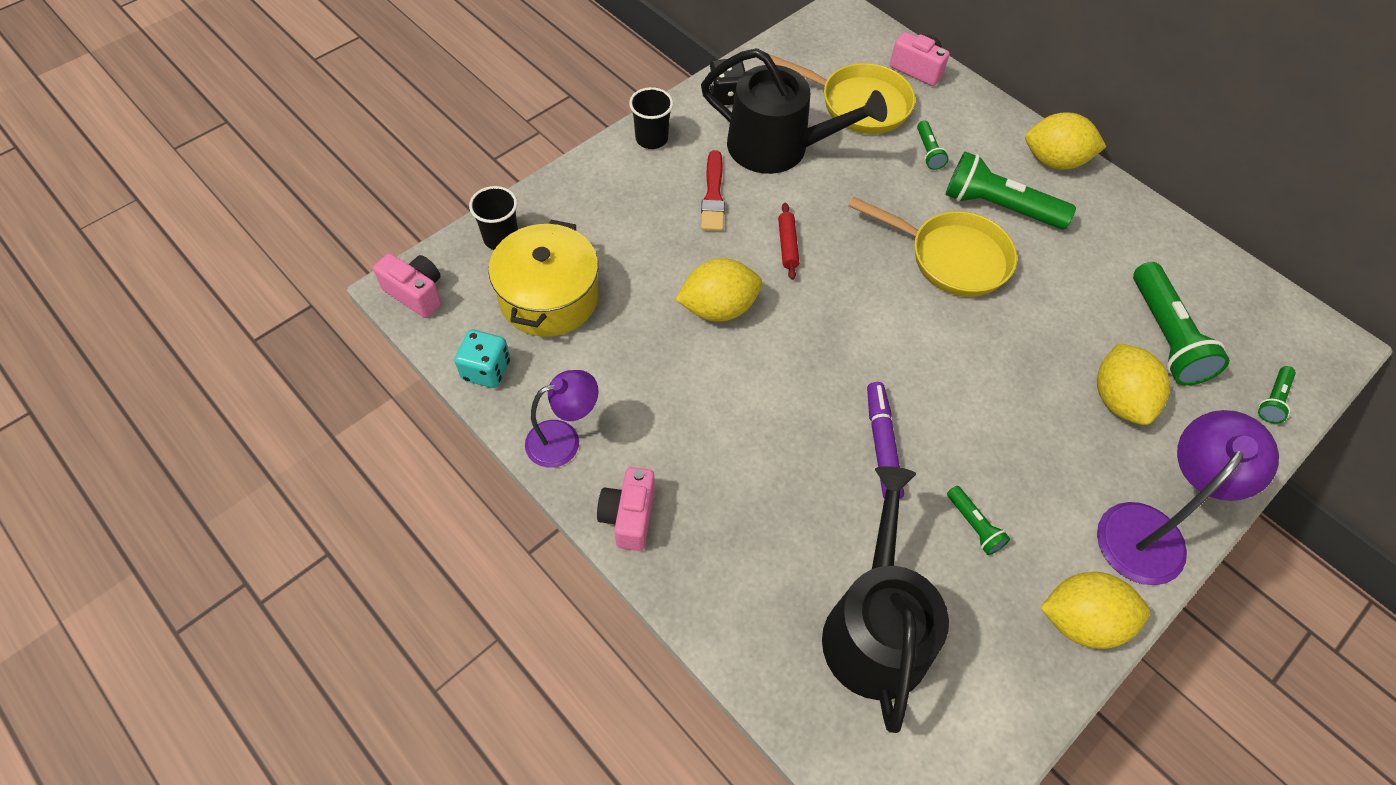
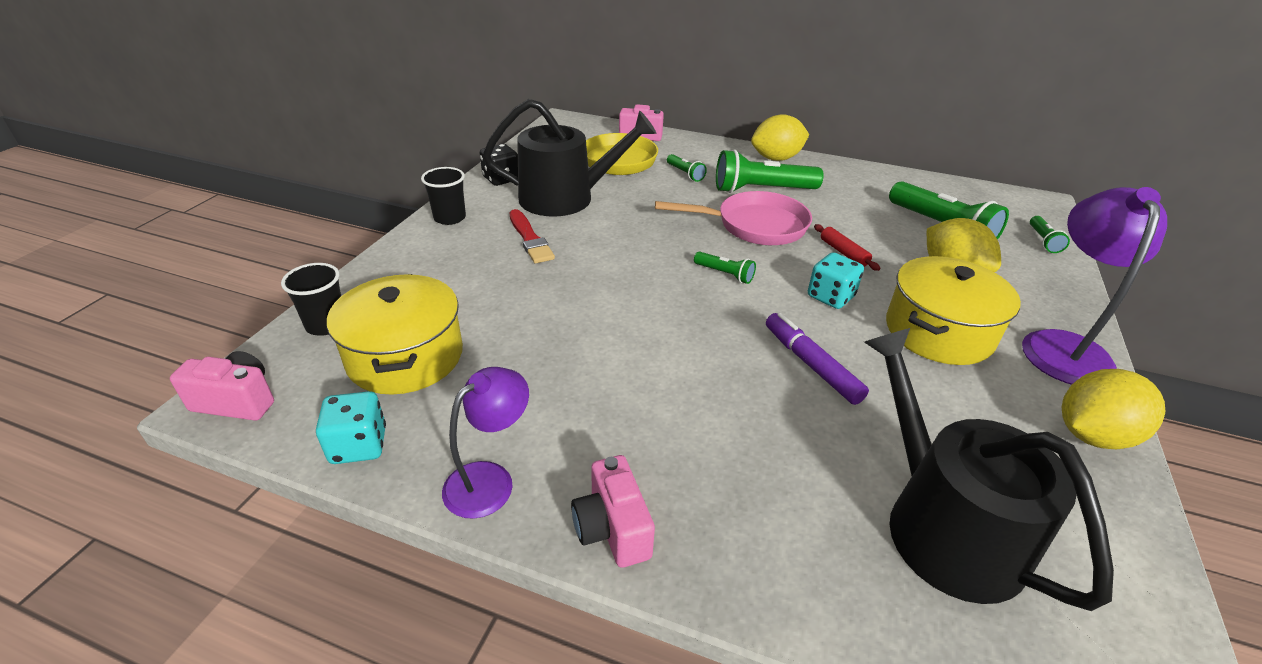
camera: 25 degrees left, 20 degrees down
(718, 308) = (587, 313): yellow lemon -> none
(787, 245) = (618, 253): red rolling pin -> red rolling pin (843, 253)
(951, 257) = (754, 226): yellow pan -> pink pan
(961, 379) = (830, 296): none -> turquoise dice
(974, 526) = (940, 396): green flashlight -> green flashlight (725, 274)
(1036, 461) = (938, 332): none -> yellow pot

